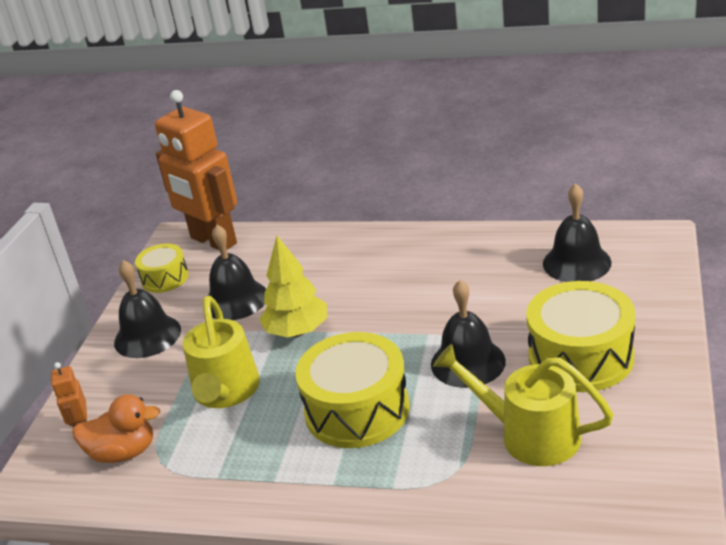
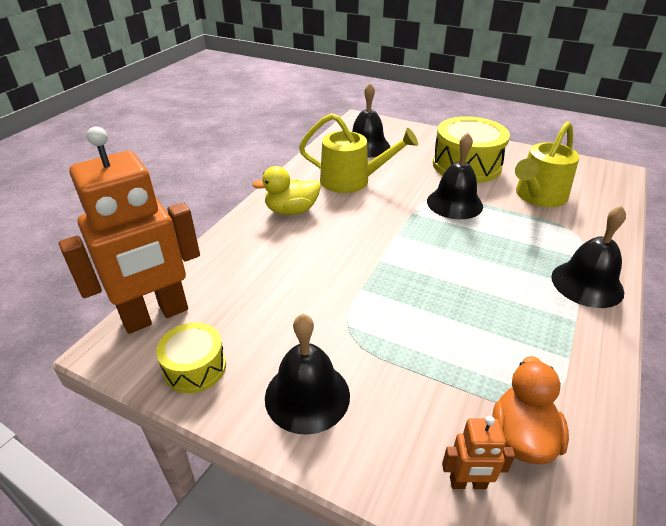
camera: 80 degrees left, 5 degrees up
(225, 392) = (443, 337): yellow watering can -> yellow watering can (352, 181)
(235, 300) = (288, 311): black bell -> black bell (587, 284)
(297, 331) = (370, 277): yellow tree -> none
(357, 410) = (493, 261): yellow drum -> none
(389, 254) = (291, 211): none -> yellow duck

